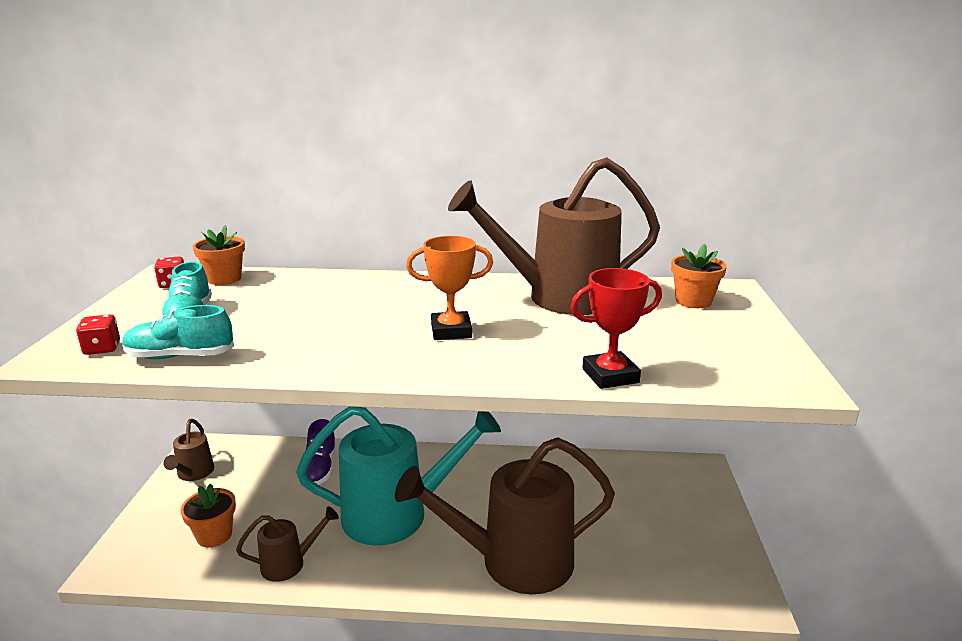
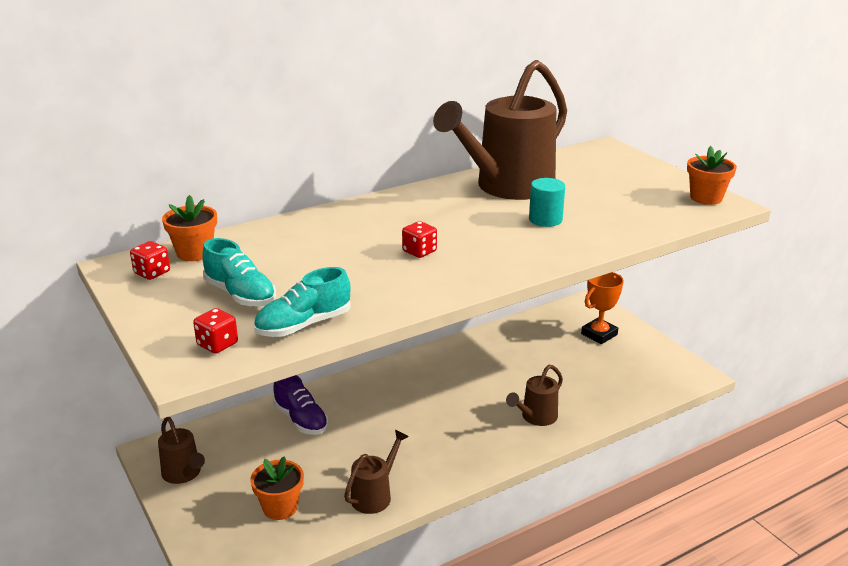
camera: 35 degrees left, 5 degrees up
(379, 328) = (419, 251): none -> red dice
(398, 514) = (414, 424): turquoise watering can -> none
(451, 331) = (475, 236): orange trophy -> orange trophy (599, 334)
(512, 562) = (536, 417): brown watering can -> brown watering can, size x0.46
(546, 336) = (545, 219): none -> turquoise cylinder
(610, 376) = (625, 233): red trophy -> none
(693, 301) = (596, 164): orange flower pot -> orange flower pot (706, 198)

